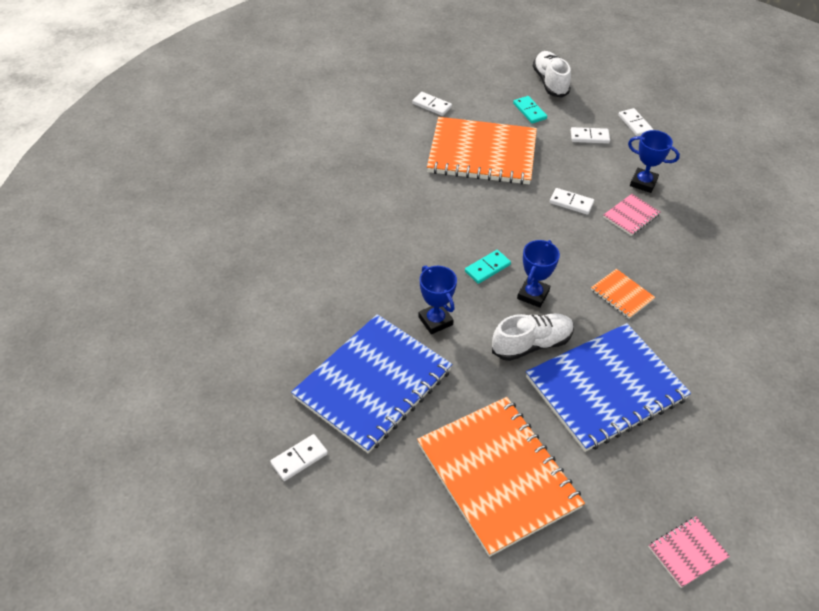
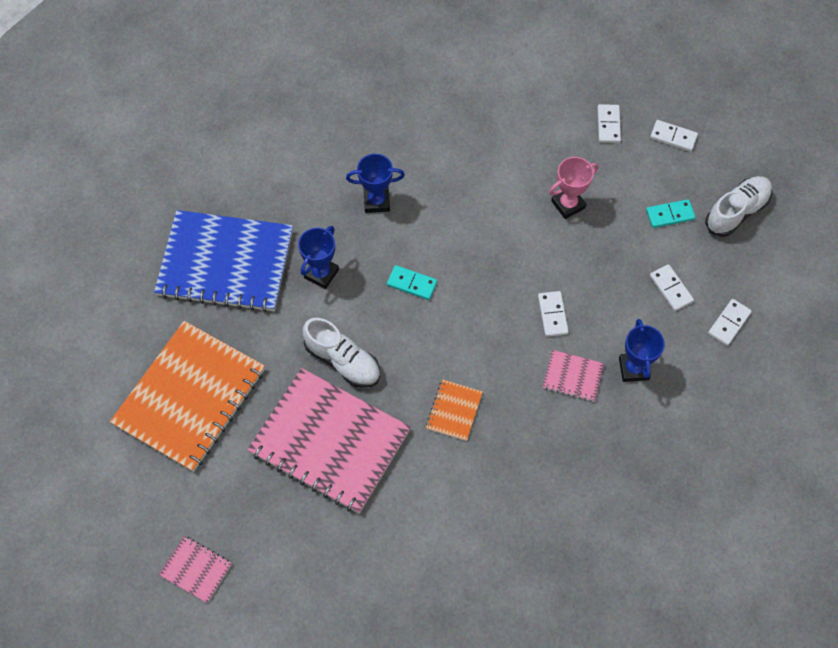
camera: 60 degrees right, 15 degrees up
(299, 458) = (126, 252): white domino -> white domino (673, 137)
(482, 153) = (568, 204): orange notebook -> pink trophy
(529, 111) = (670, 215): turquoise domino -> turquoise domino turned 45 degrees clockwise
(533, 295) = (403, 336): blue trophy -> blue trophy (376, 201)
(605, 388) = (330, 441): blue notebook -> pink notebook

